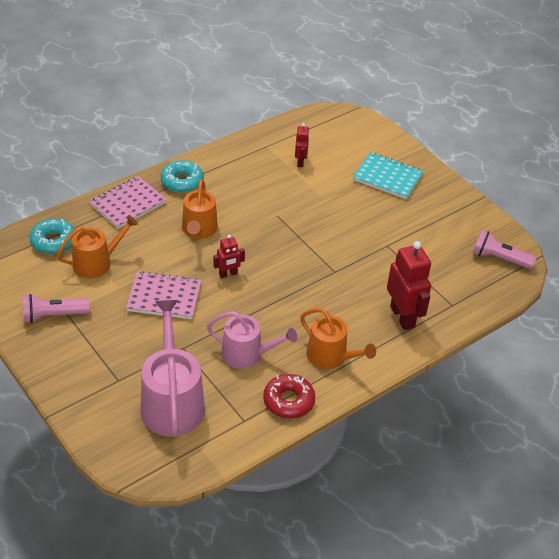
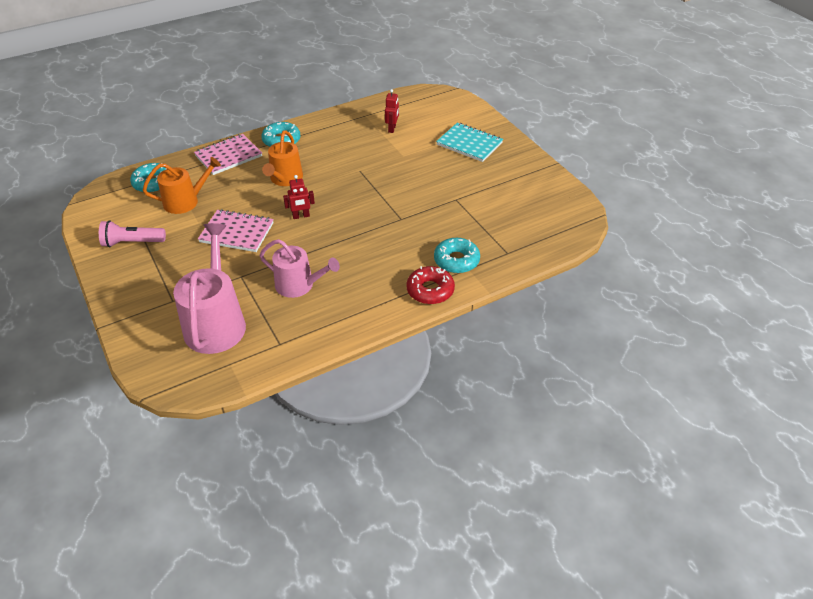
camera: 10 degrees right, 0 degrees up
(288, 401) = (327, 329): red donut -> red donut (430, 290)
(330, 356) = (378, 291): orange watering can -> none
(402, 317) = (456, 260): red robot -> turquoise donut
(499, 258) = (561, 215): pink flashlight -> none

